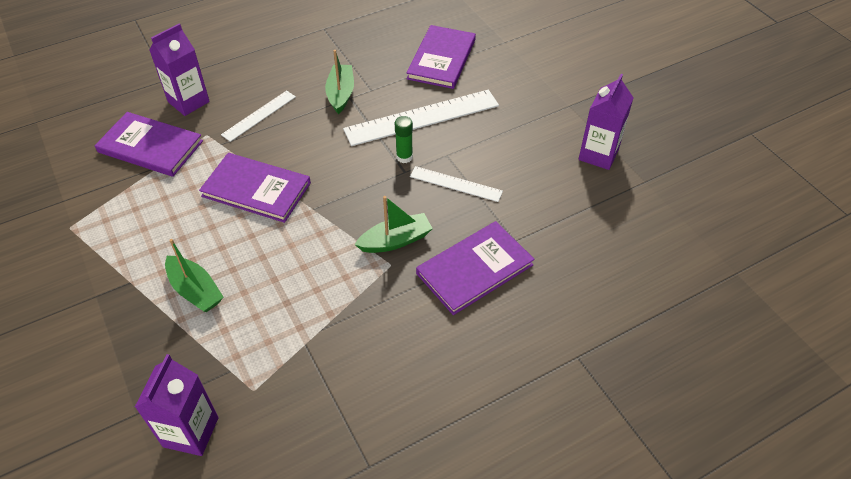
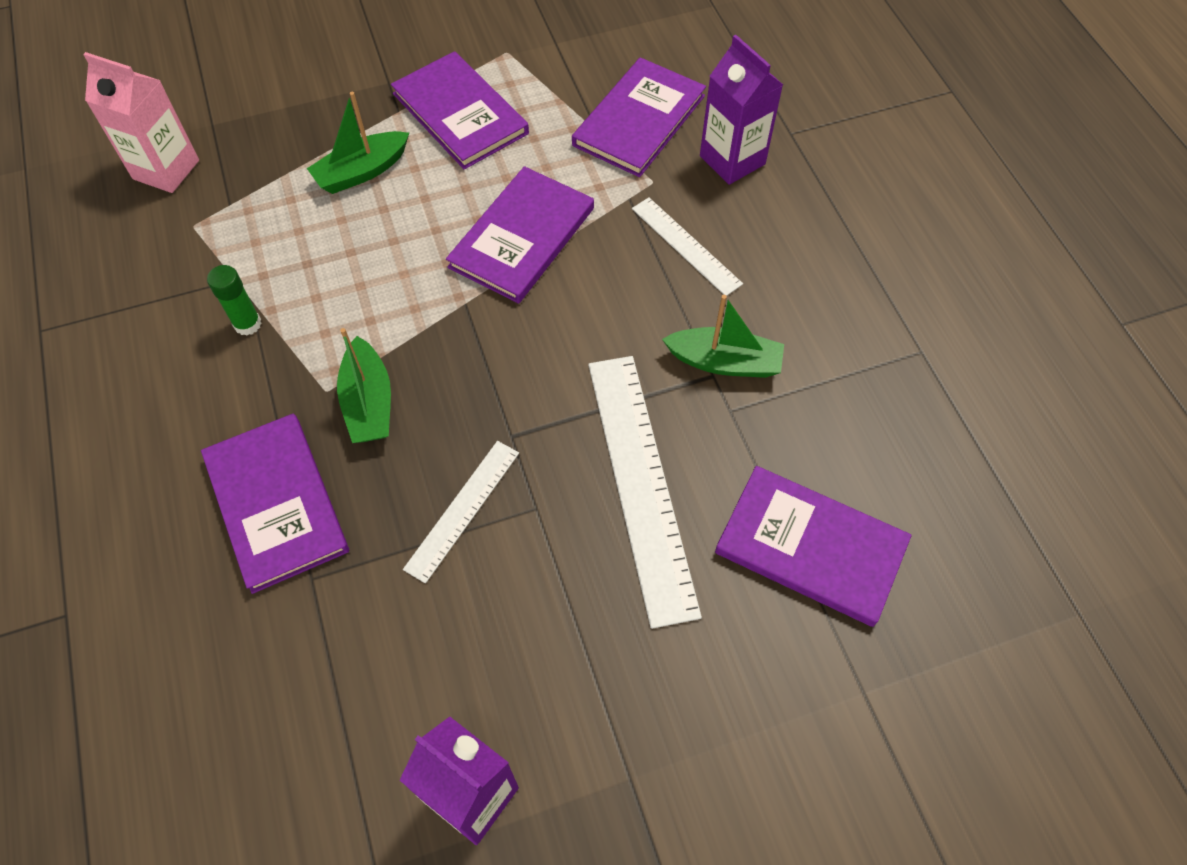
camera: 100 degrees right, 10 degrees up
(136, 243) = (460, 114): none -> purple book
(191, 432) = (166, 170): purple carton -> pink carton
(404, 157) = (545, 440): green glue stick -> green glue stick (247, 324)

